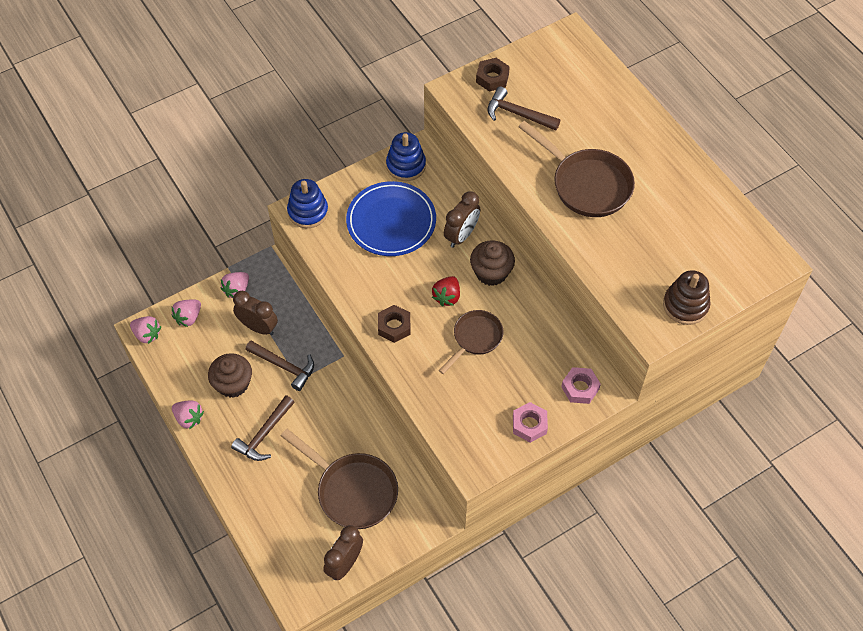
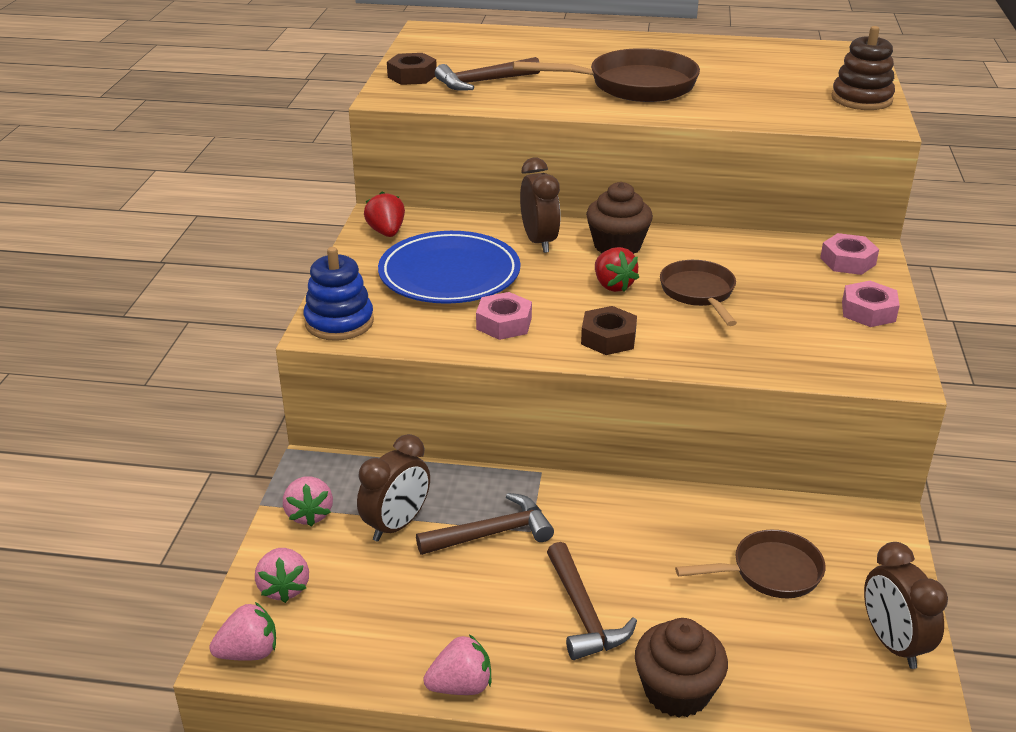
camera: 50 degrees left, 25 degrees down
(233, 384) = (458, 601): brown cupcake -> brown cupcake (677, 691)
(258, 327) = (397, 525): brown clock -> brown clock turned 150 degrees clockwise
(352, 490) = (769, 572): brown pan -> brown pan, size x0.62
(367, 276) = (504, 323): none -> pink nut
(406, 165) = (386, 232): blue stacking toy -> red strawberry

